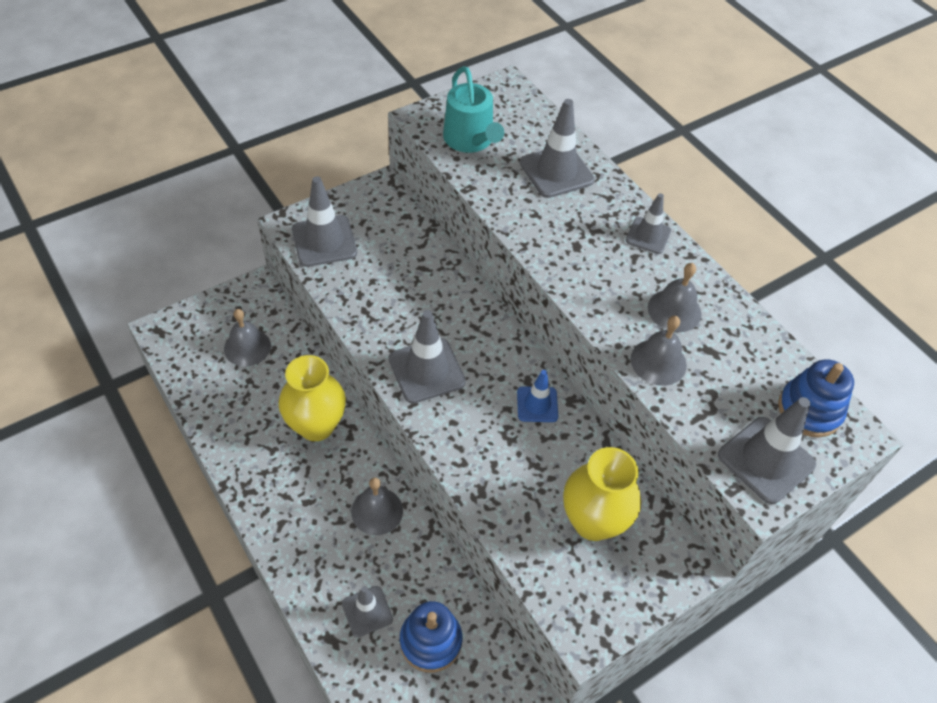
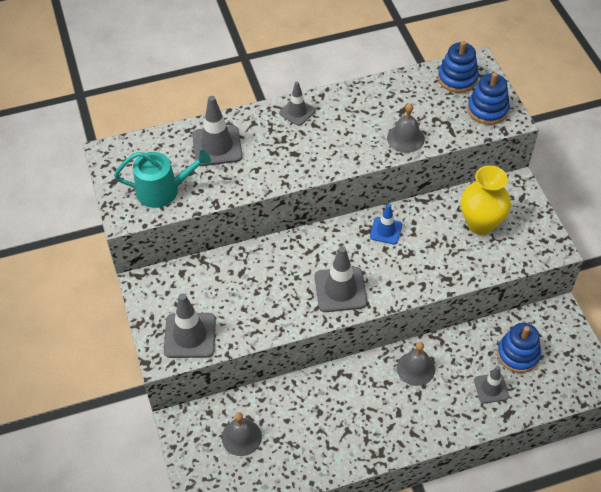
camera: 70 degrees left, 0 degrees up
(316, 426) = (333, 396): yellow vase -> none
(674, 310) = (366, 118): grey bell -> none
(766, 460) = (487, 110): grey traffic cone -> blue stacking toy

